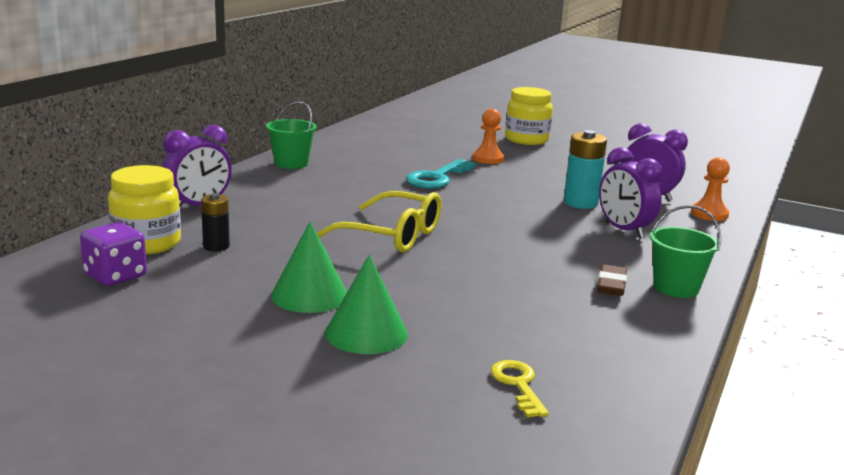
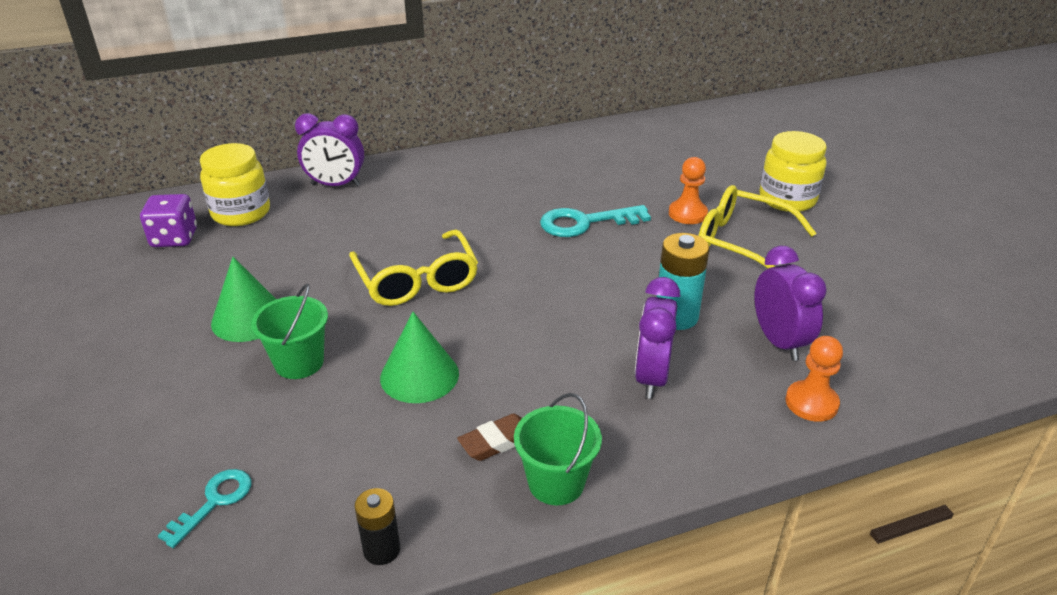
camera: 45 degrees right, 15 degrees up
(216, 246) = (276, 235): black battery -> black battery (382, 550)
(291, 163) = (485, 158): green bucket -> green bucket (299, 362)
(366, 333) = (216, 380): green cone -> green cone (419, 375)
(518, 385) = (214, 502): yellow key -> turquoise key
(543, 163) = (740, 242): none -> yellow glasses

